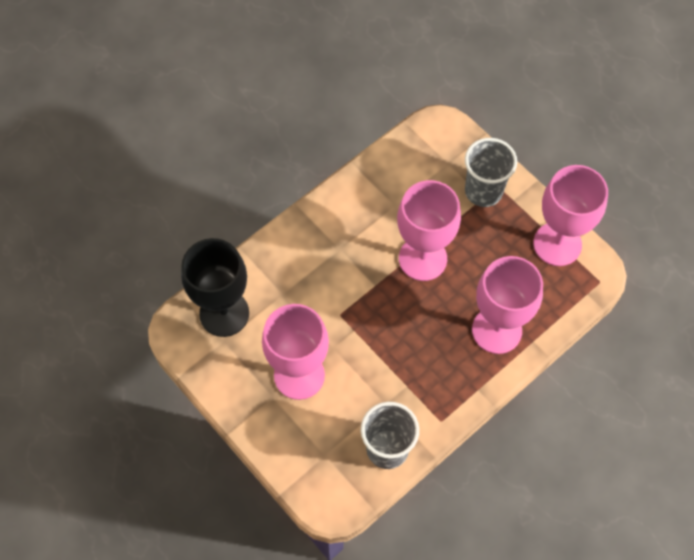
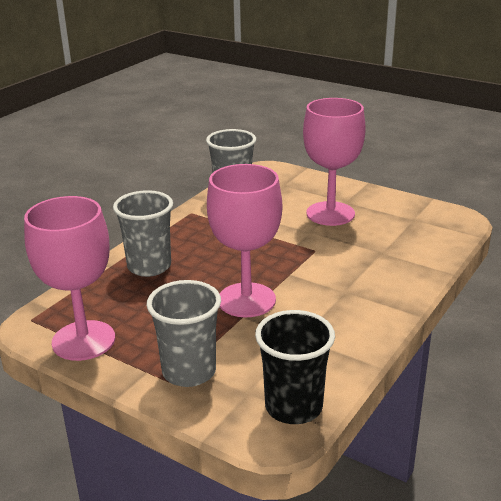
camera: 165 degrees right, 35 degrees down
(224, 313) = (427, 232): black goblet -> none
(422, 143) = (293, 407): none -> black cup
(497, 330) = (149, 266): pink goblet -> grey cup

